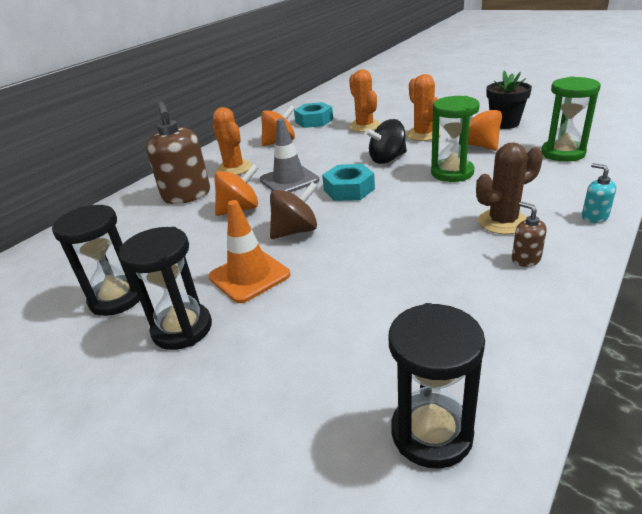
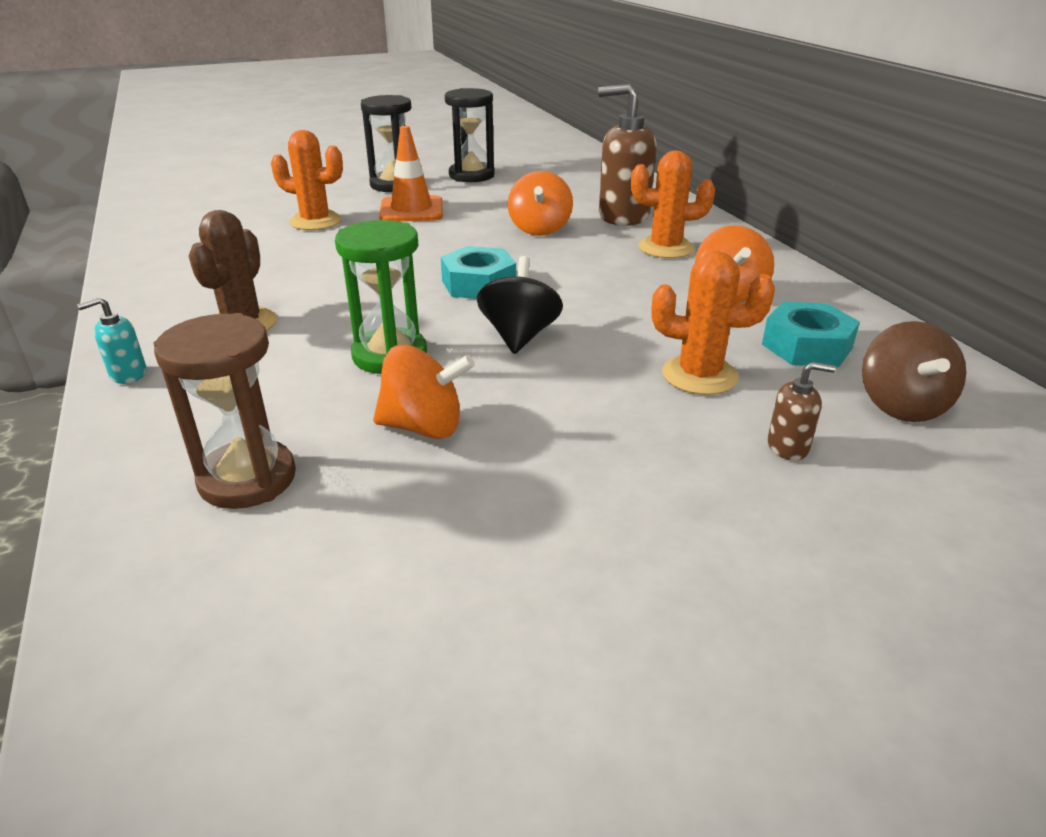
camera: 120 degrees right, 0 degrees up
(289, 180) = (569, 264): grey traffic cone -> none
(296, 231) = (444, 238): brown spinning top -> brown spinning top (901, 406)
(423, 134) = (563, 406): orange cactus -> orange cactus (315, 221)
(431, 433) = (175, 214): black hourglass -> none
(504, 123) = (460, 522): black flower pot -> none
(525, 259) = (185, 302): brown soap dispenser -> brown soap dispenser (788, 447)
(563, 153) = (247, 479): green hourglass -> brown hourglass
(594, 217) = (128, 374): turquoise soap dispenser -> turquoise soap dispenser turned 150 degrees clockwise

